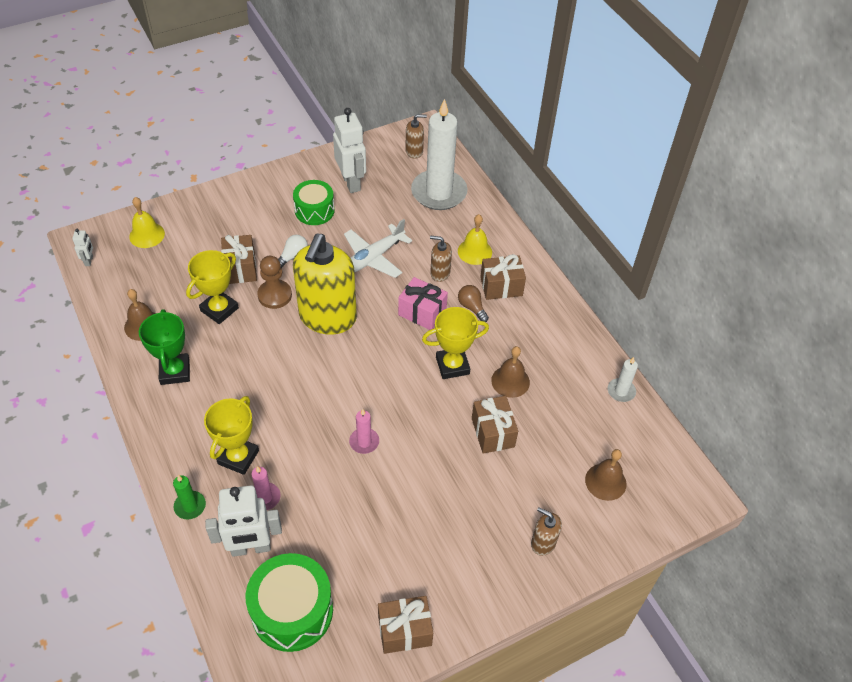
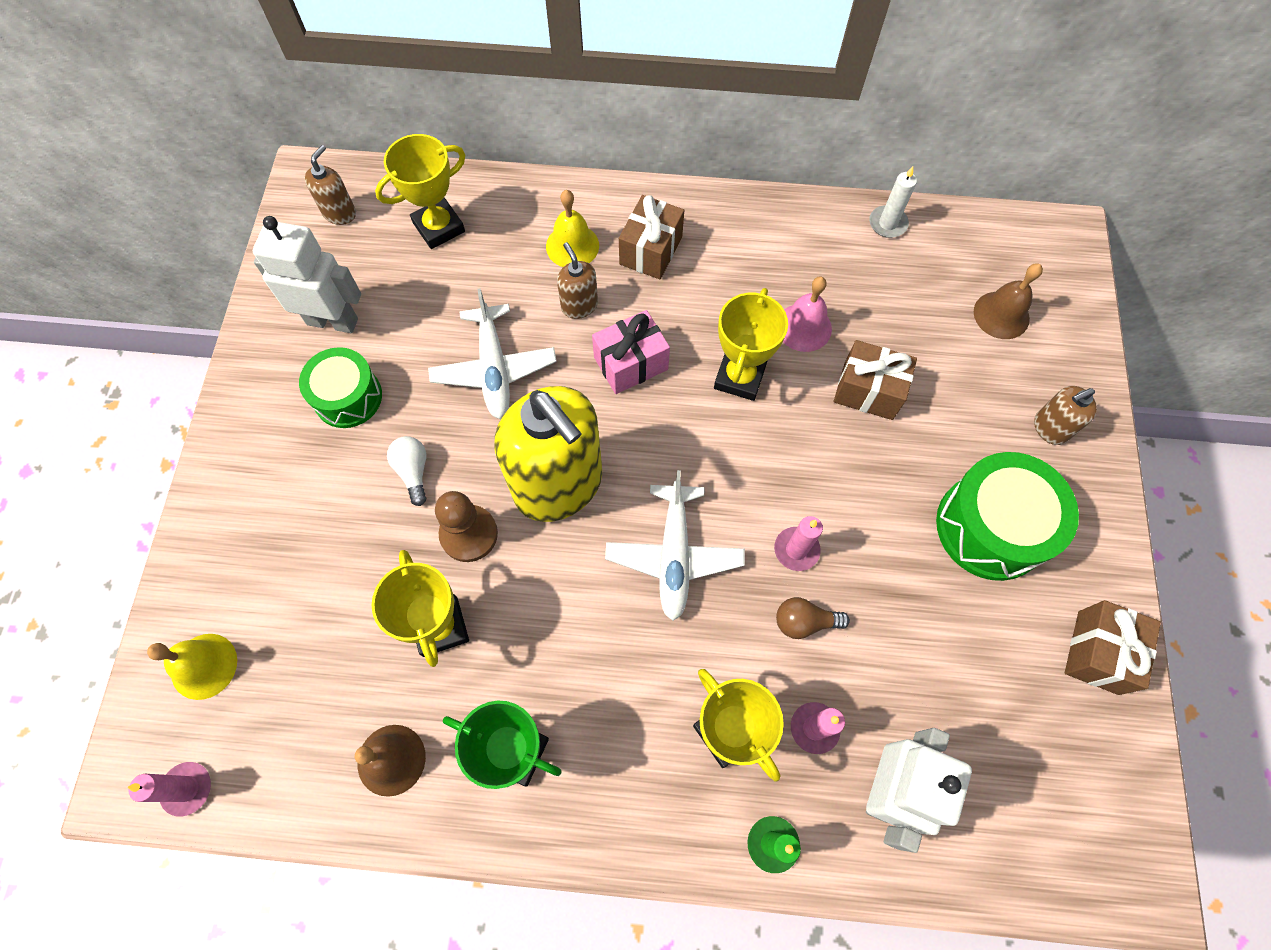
camera: 55 degrees left, 15 degrees up
(89, 261) = (187, 789): white robot -> pink candle
(240, 268) = (382, 556): brown gift -> none
(292, 611) = (1008, 780): green drum -> green drum (991, 527)
(322, 387) = (674, 555): none -> white plane
(439, 192) = (439, 227): white candle -> yellow trophy
(440, 273) = (579, 305): brown soap dispenser -> brown soap dispenser turned 105 degrees clockwise
(472, 307) = (662, 302): brown light bulb -> brown light bulb (804, 622)
(510, 381) = (803, 327): brown bell -> pink bell

